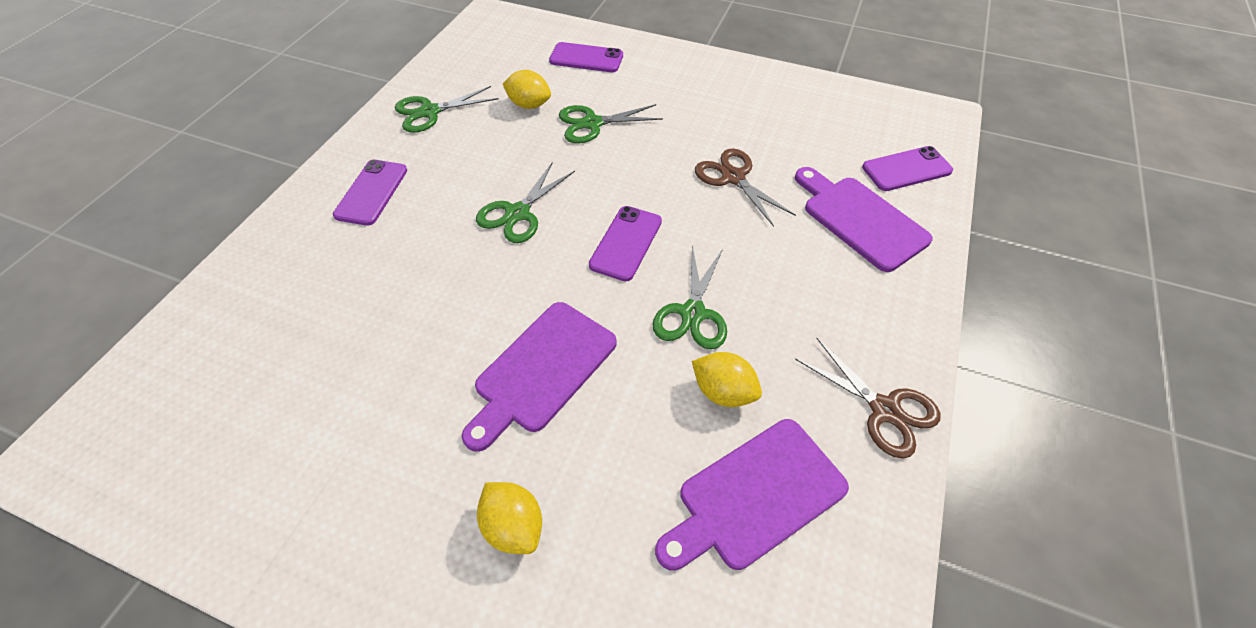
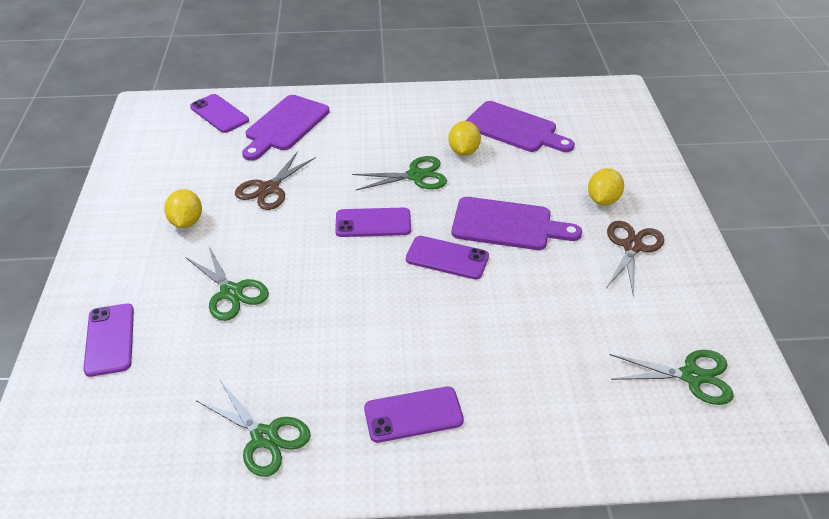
camera: 115 degrees left, 10 degrees down
(517, 213) = (378, 295): green scissors -> green scissors (692, 376)
(528, 286) = (447, 258): none -> purple phone
(529, 105) = (217, 353): yellow lemon -> yellow lemon (186, 222)
(884, 410) = (432, 99): brown scissors -> brown scissors (632, 246)

